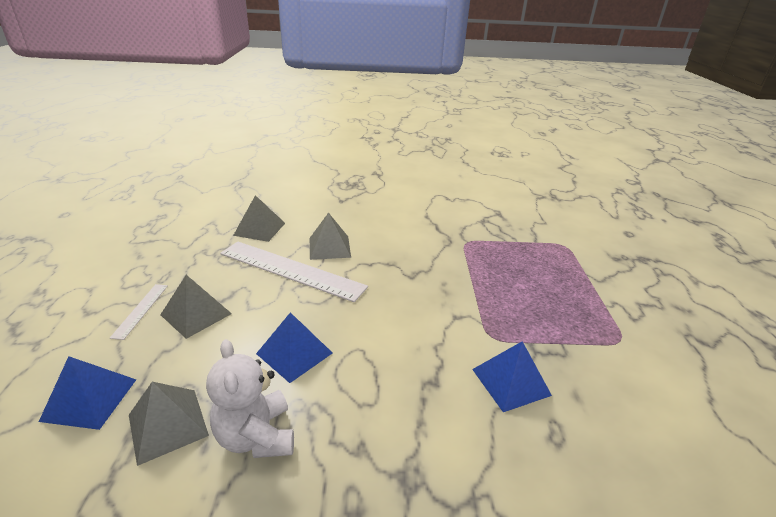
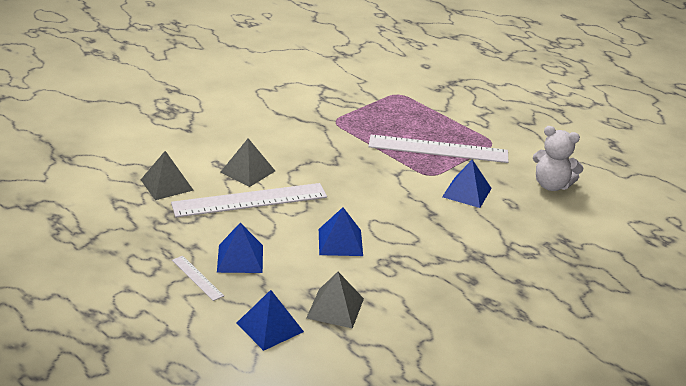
camera: 45 degrees left, 0 degrees up
(196, 314) = (240, 258): grey pyramid -> blue pyramid
(256, 436) = (387, 284): white teddy bear -> white teddy bear (551, 185)
(539, 314) = (438, 149): none -> white ruler

